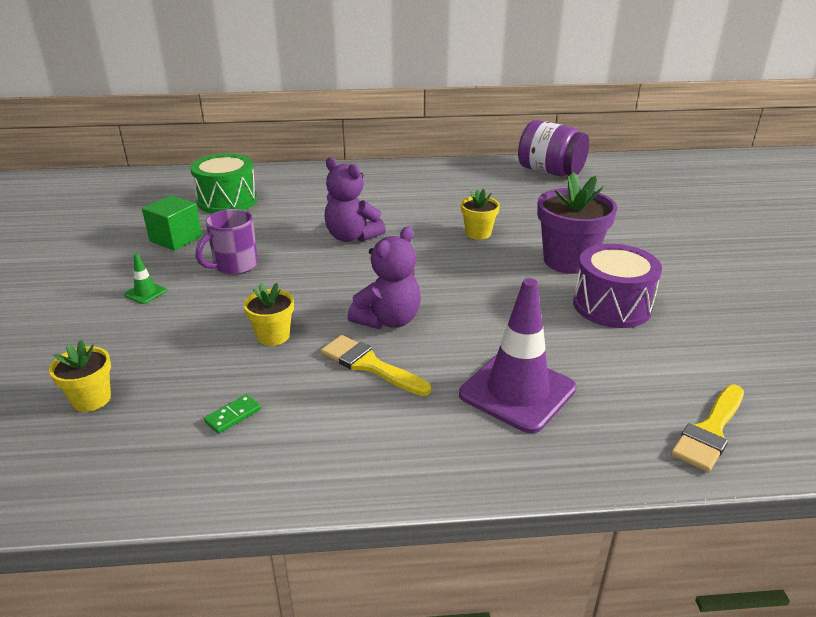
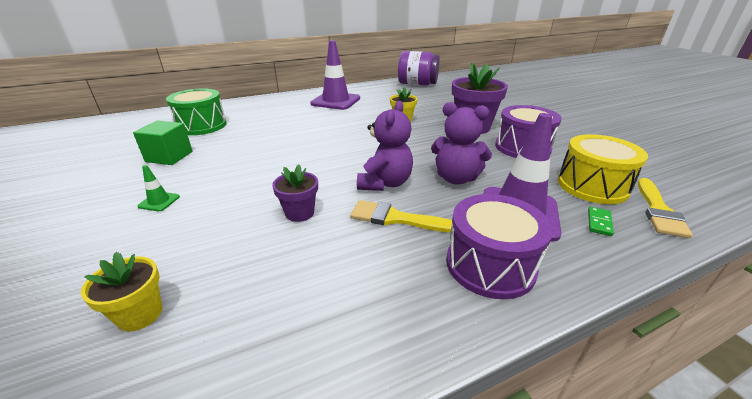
camera: 20 degrees left, 0 degrees up
(233, 415) = (305, 291): green domino -> green domino (599, 222)
(234, 266) = (233, 167): purple mug -> none
(273, 336) = (299, 213): yellow flower pot -> purple flower pot
(352, 237) = (316, 134): purple teddy bear -> purple teddy bear (456, 178)
(410, 186) = (336, 101): none -> purple traffic cone
(430, 438) = (490, 265): none -> purple drum
(653, 380) = (592, 186): none -> yellow drum

